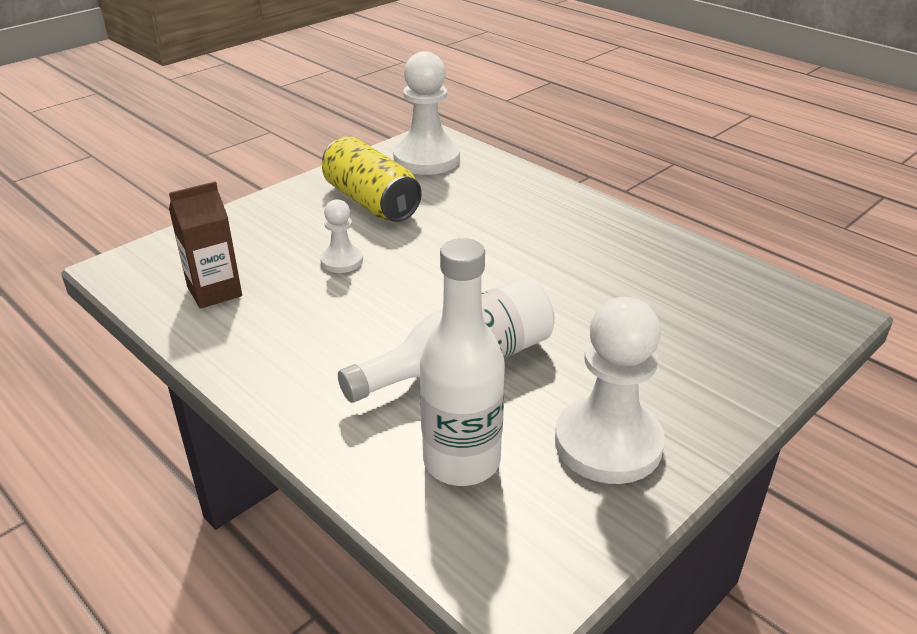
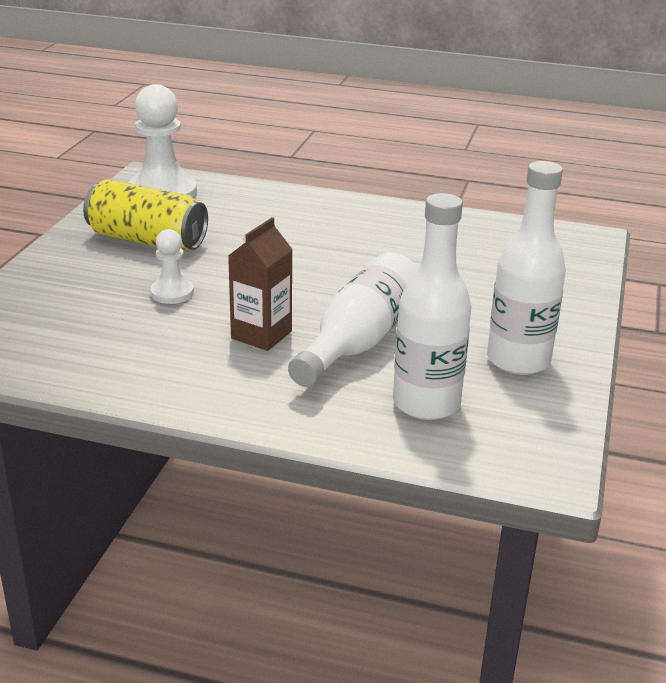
camera: 30 degrees left, 5 degrees down
(214, 291) = (74, 347): brown carton -> brown carton (261, 335)
(608, 443) = (518, 360): white pawn -> white bottle

